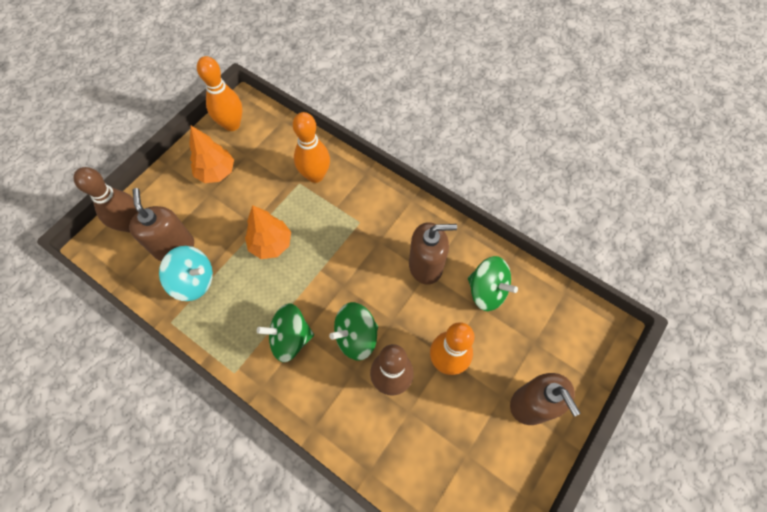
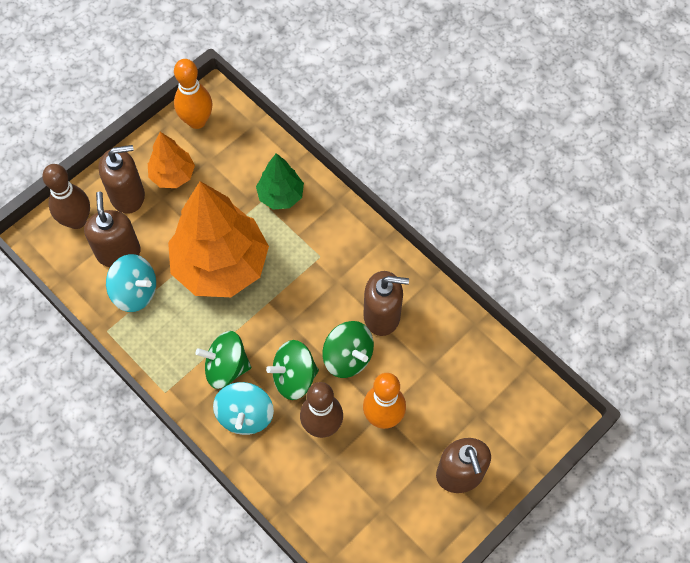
camera: 10 degrees right, 0 degrees up
(177, 196) = (127, 195): none -> brown soap dispenser
(271, 244) = (221, 265): orange tree -> orange tree, size x2.01
(315, 175) = (281, 196): orange bowling pin -> green tree
(316, 382) = (245, 415): none -> turquoise spinning top
(487, 291) = (441, 353): green spinning top -> green spinning top (348, 357)

